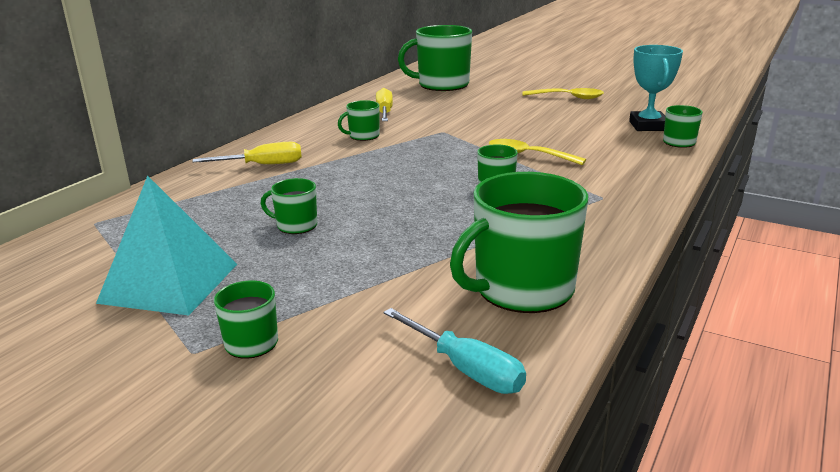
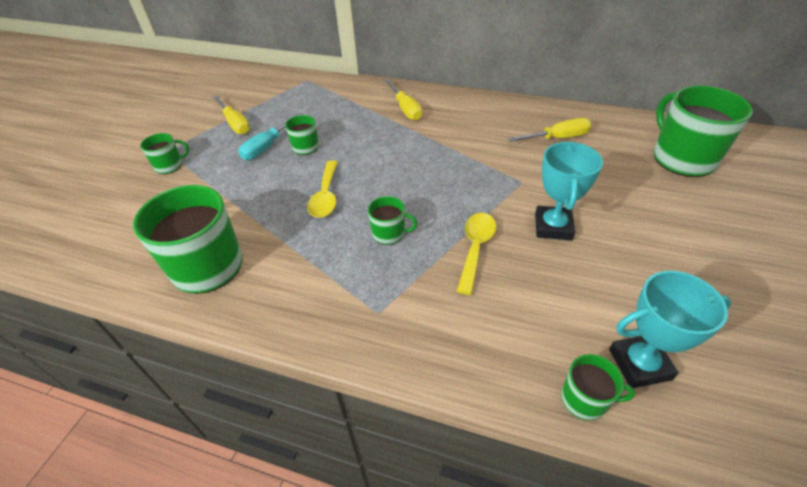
camera: 80 degrees right, 20 degrees up
(169, 283) = (235, 124): turquoise pyramid -> yellow screwdriver
(363, 136) = (486, 139): green mug -> none
(465, 369) = (121, 248): turquoise screwdriver -> turquoise screwdriver (267, 146)
(508, 129) = (553, 227): none -> turquoise trophy
(568, 97) = (717, 272): yellow spoon -> yellow spoon (325, 196)

